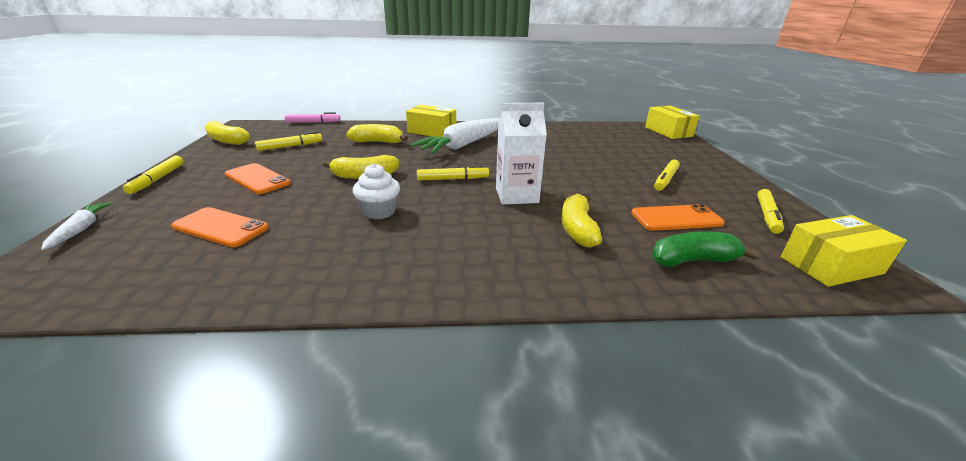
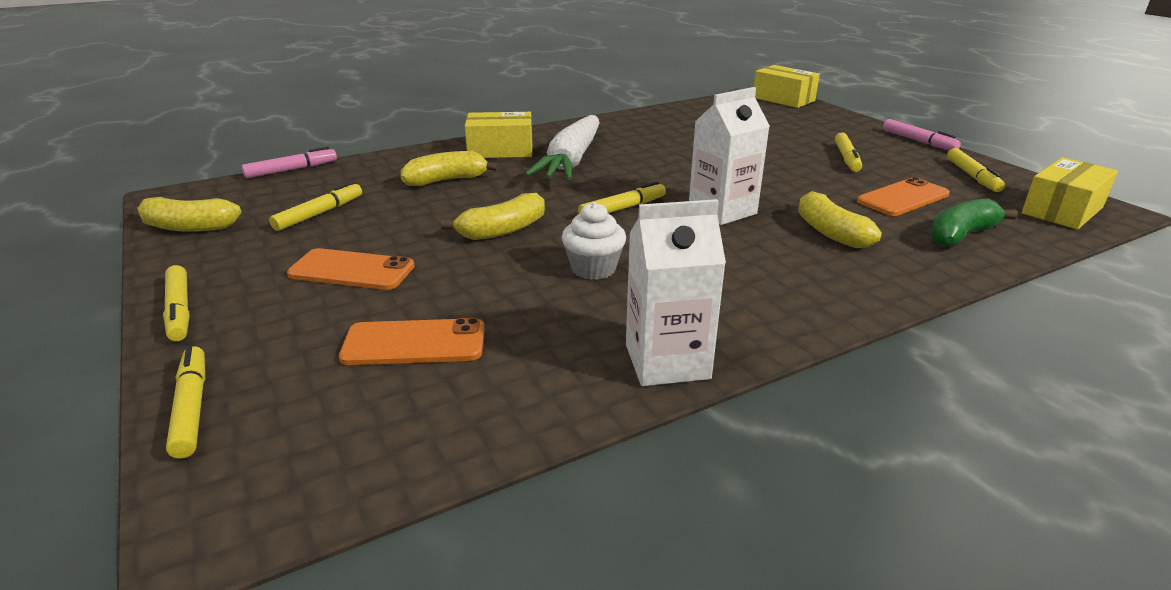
camera: 25 degrees left, 0 degrees up
(81, 229) = (192, 408): white carrot -> yellow marker
(330, 286) = (667, 361): none -> white carton
(748, 179) = (918, 141): none -> pink marker

